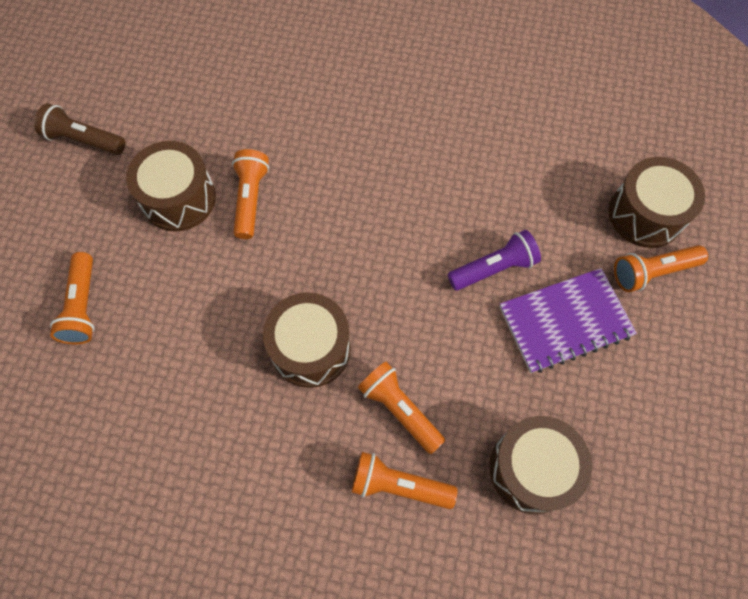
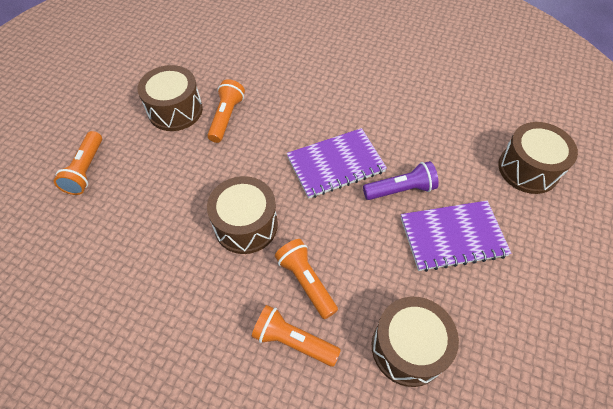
camera: 10 degrees right, 10 degrees down
(84, 140) = (120, 66): brown flashlight -> none
(407, 246) = (335, 164): none -> purple notebook
(652, 272) = (529, 211): orange flashlight -> none

